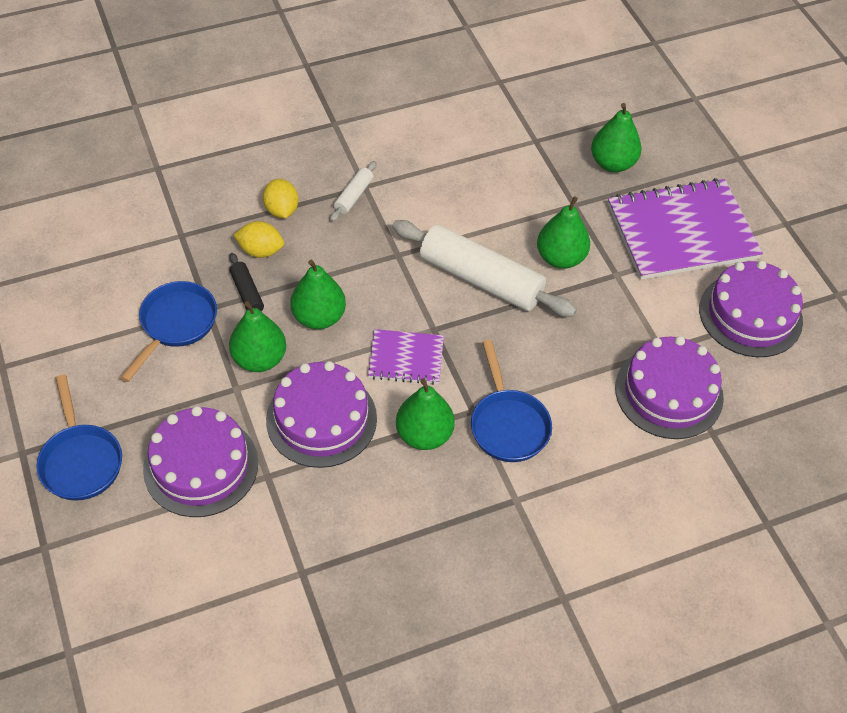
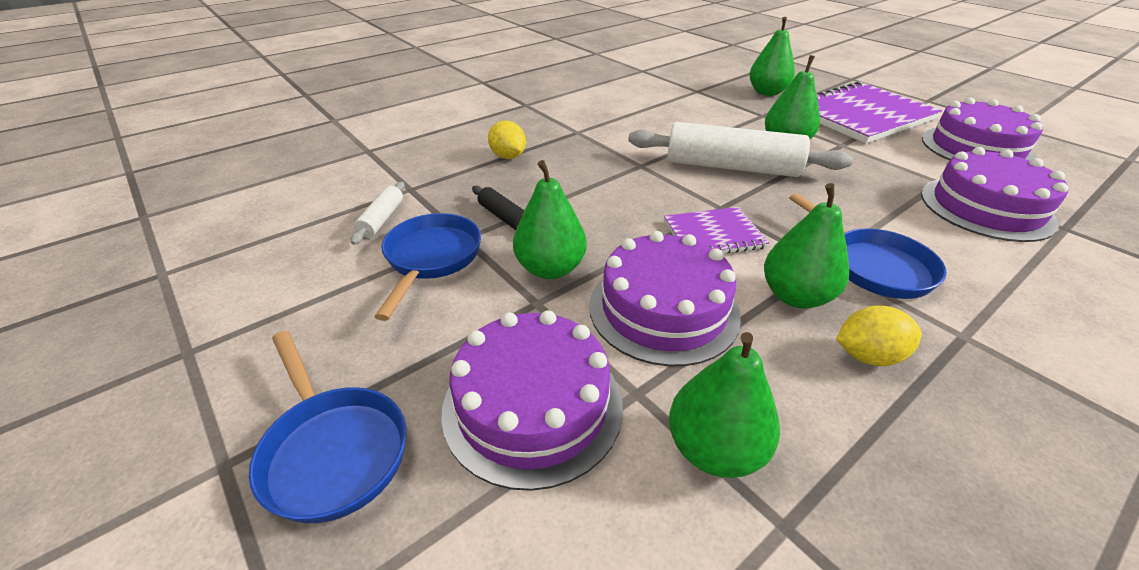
camera: 15 degrees left, 15 degrees down
(260, 251) = (502, 185): yellow lemon -> yellow lemon (867, 356)
(319, 317) = (595, 221): green pear -> green pear (714, 449)
(353, 196) = (571, 138): white rolling pin -> white rolling pin (382, 219)

